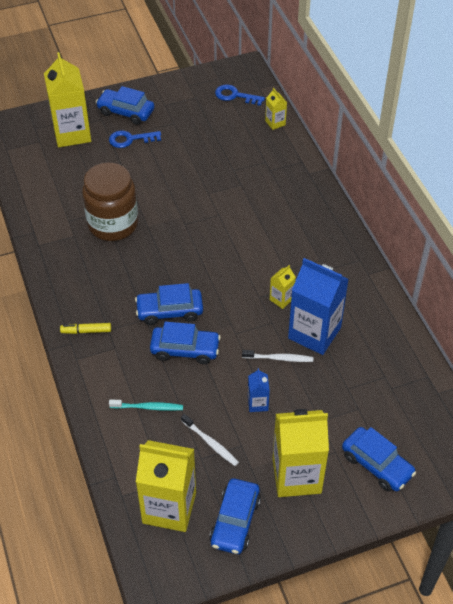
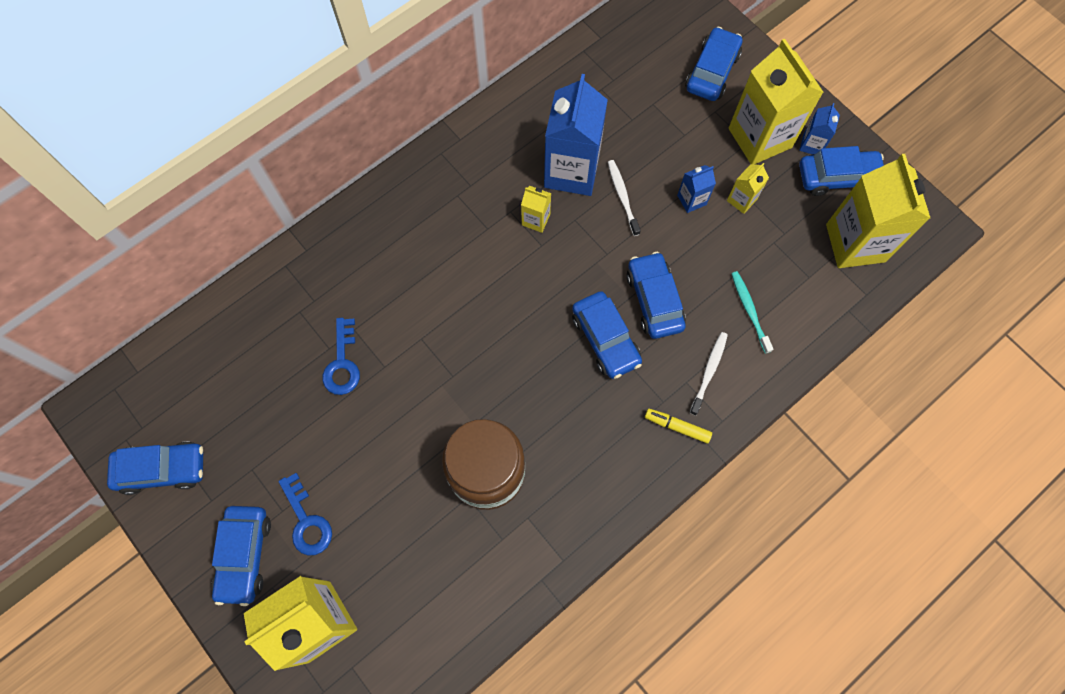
camera: 110 degrees left, 20 degrees up
(86, 331) = (677, 427): yellow marker -> yellow marker turned 135 degrees clockwise
(193, 89) = (162, 469): none -> blue car
(210, 443) = (762, 230): white toothbrush -> white toothbrush (709, 372)
(235, 96) = (164, 401): blue key -> blue key (342, 363)
(275, 123) = (213, 324): yellow carton -> yellow carton (741, 200)
(275, 514) = (812, 144): none -> blue carton

